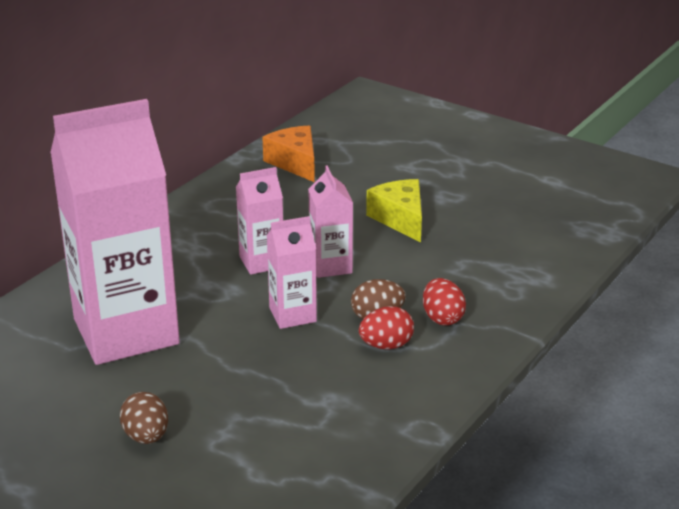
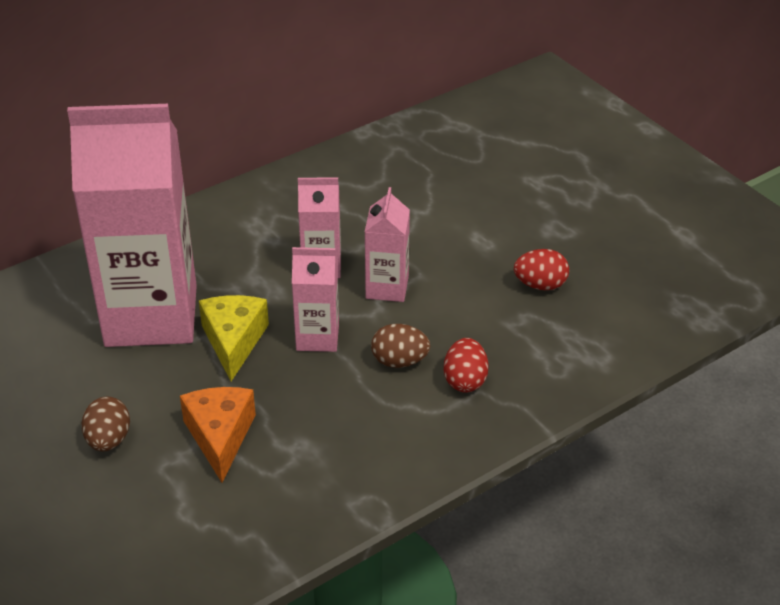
camera: 20 degrees right, 10 degrees up
(295, 163) = (420, 150): orange cheese -> orange cheese (220, 436)
(386, 345) = (389, 398): red egg -> red egg (540, 285)
(400, 219) = (490, 246): yellow cheese -> yellow cheese (234, 341)

